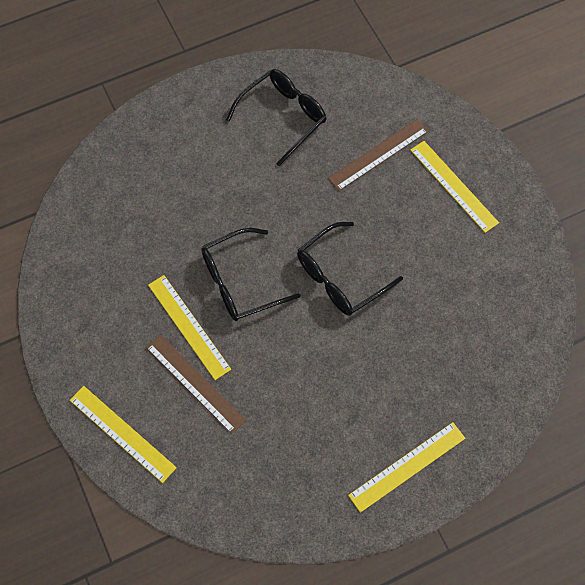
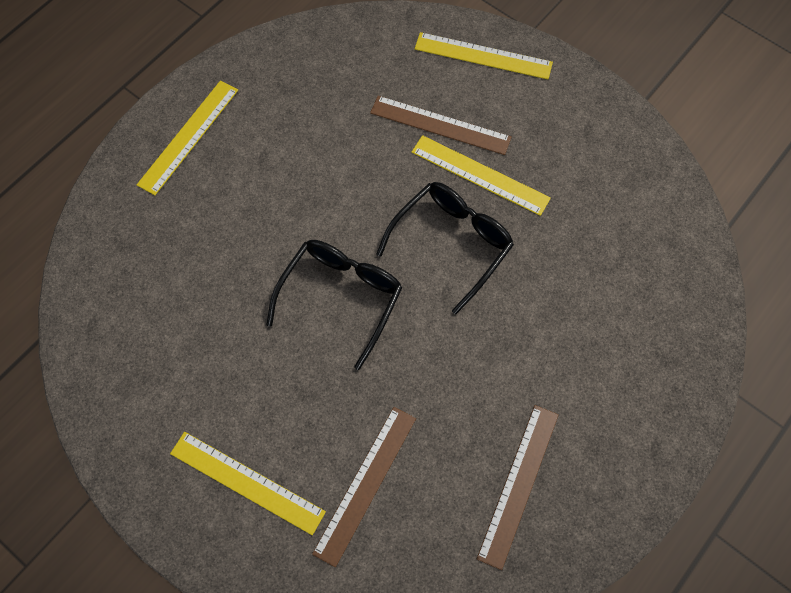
camera: 155 degrees right, 0 degrees up
(283, 117) = (518, 484): black glasses -> brown ruler

